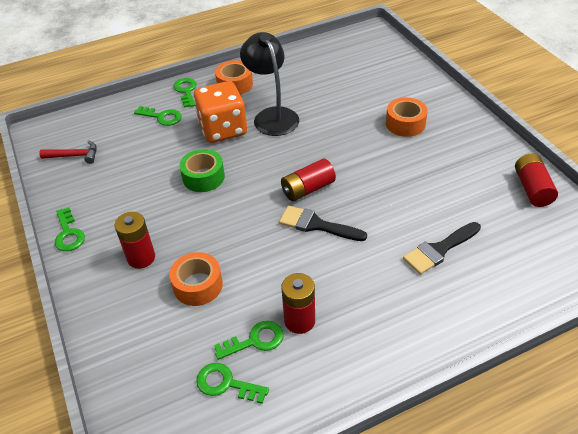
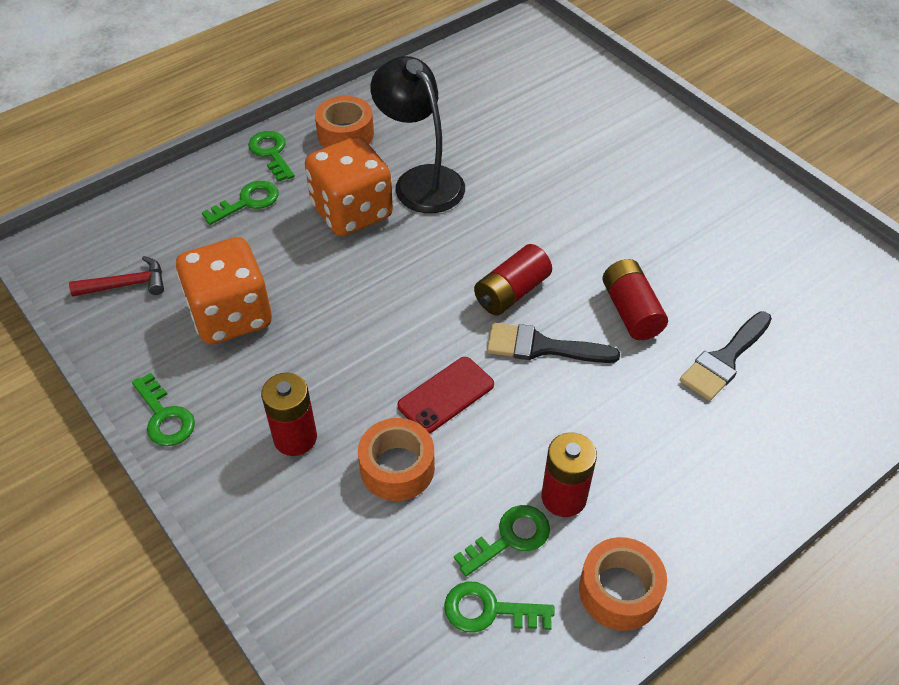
camera: 15 degrees left, 5 degrees up
(128, 181) = (231, 315): none -> orange dice
(162, 117) = (248, 202): green key -> green key turned 45 degrees counterclockwise
(203, 177) = (348, 294): green tape -> none
(244, 246) = (446, 395): none -> red phone
(405, 124) = (621, 171): orange tape -> orange tape (619, 591)
(532, 189) = (822, 250): red battery -> red battery (631, 311)

